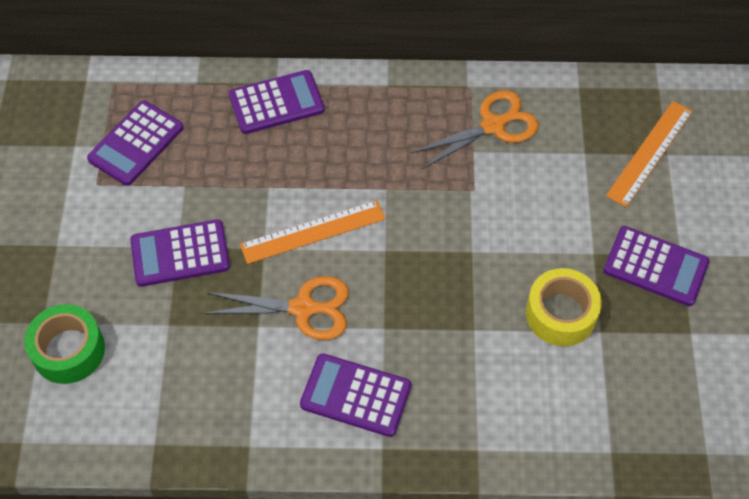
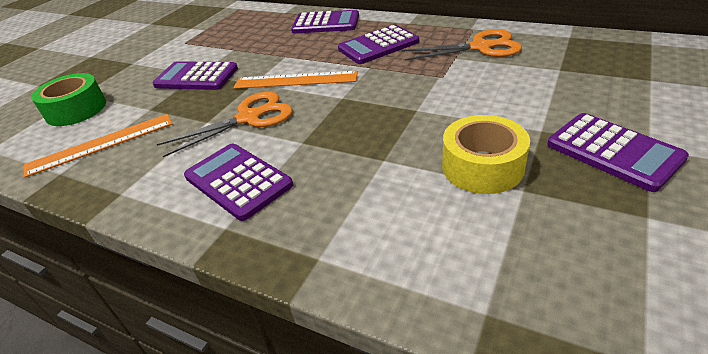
camera: 30 degrees right, 20 degrees down
(136, 143) = (224, 30): purple calculator -> purple calculator (378, 46)
(303, 308) = (249, 118): orange scissors -> orange scissors turned 60 degrees counterclockwise
(650, 153) = (630, 77): orange ruler -> orange ruler (101, 144)

